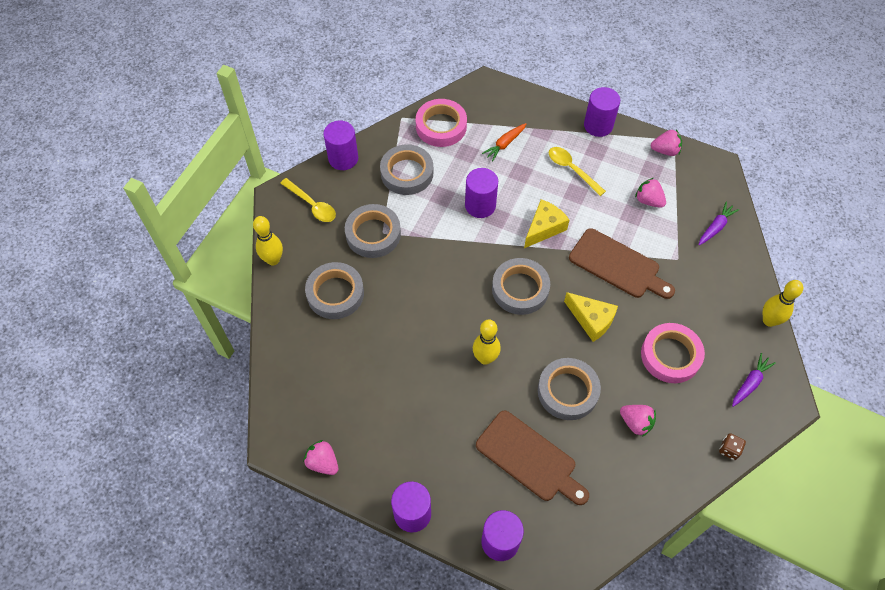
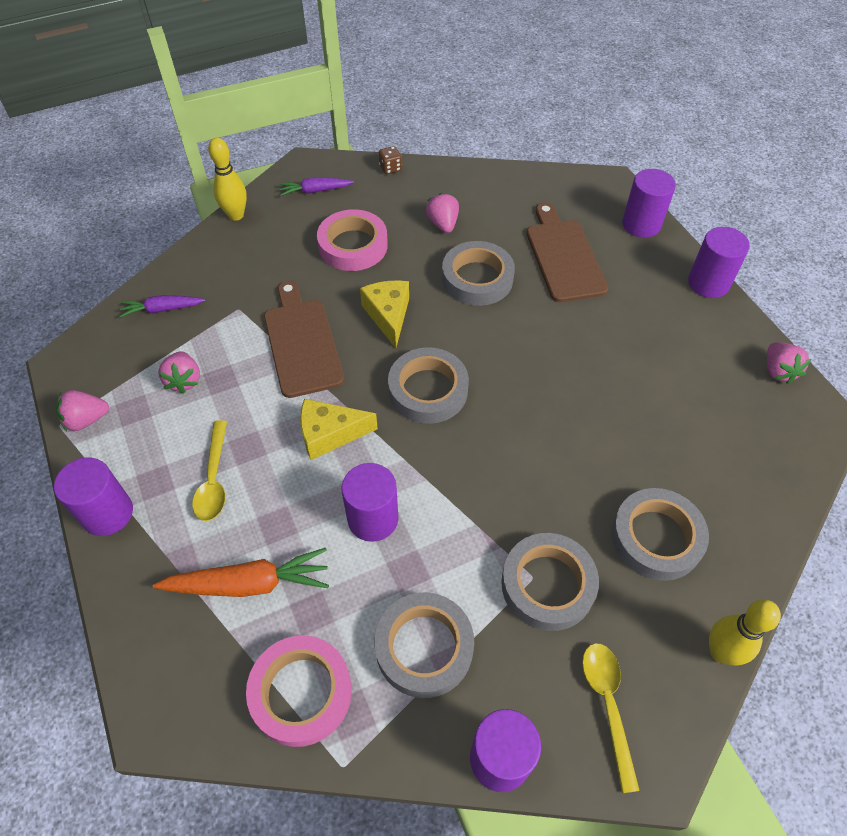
camera: 140 degrees left, 5 degrees down
(485, 358) = (531, 353): yellow bowling pin -> none
(505, 144) = (249, 583): orange carrot -> orange carrot, size x1.62
(665, 150) = (86, 420): pink strawberry -> pink strawberry turned 60 degrees counterclockwise

